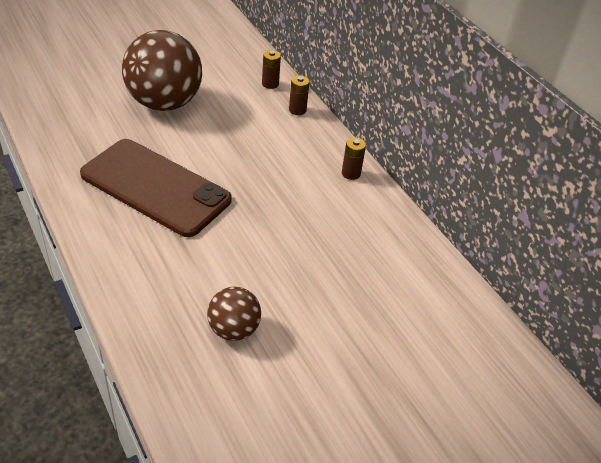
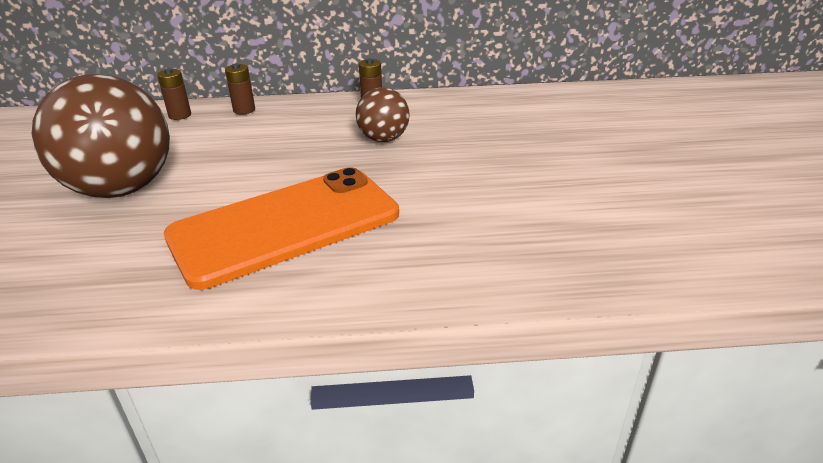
camera: 60 degrees left, 10 degrees down
(155, 187) = (285, 225): brown phone -> orange phone
(234, 329) = (566, 214): brown ball -> brown ball (383, 139)

